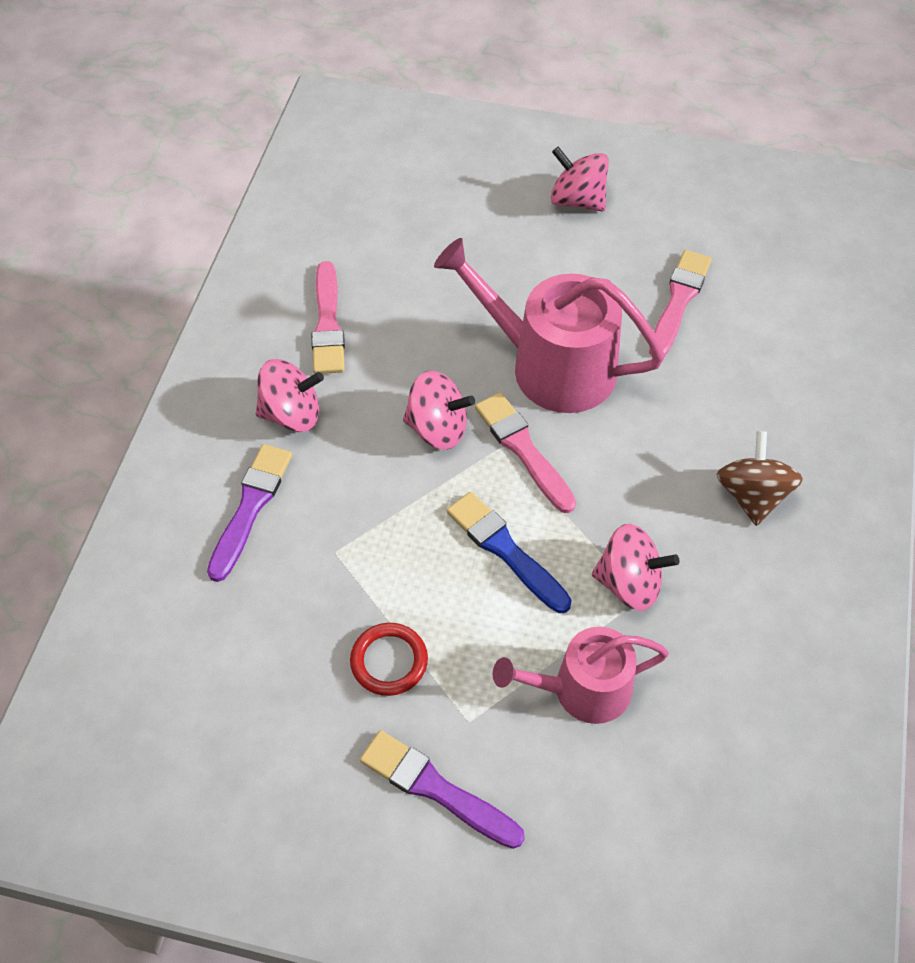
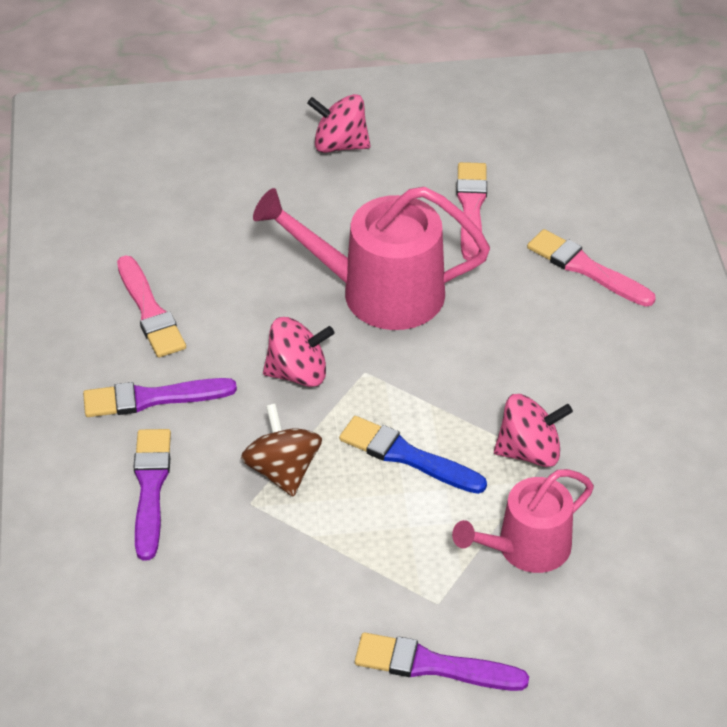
camera: 20 degrees left, 10 degrees down
(292, 414) = (152, 398): pink spinning top -> purple brush
(389, 661) = (343, 577): red ring -> none
(523, 449) = (385, 369): pink brush -> pink brush (586, 268)
(752, 495) = (605, 351): brown spinning top -> brown spinning top (282, 470)

